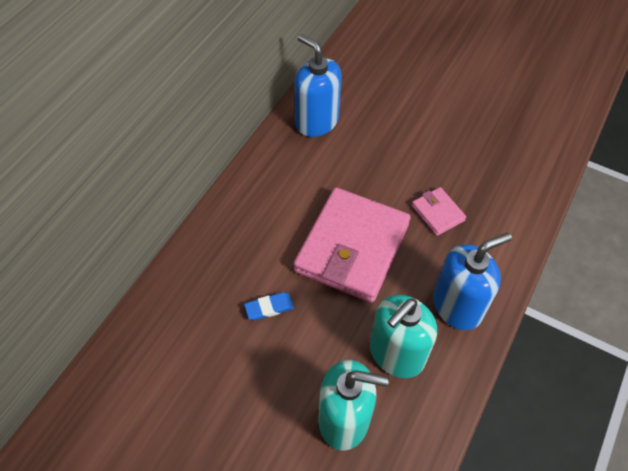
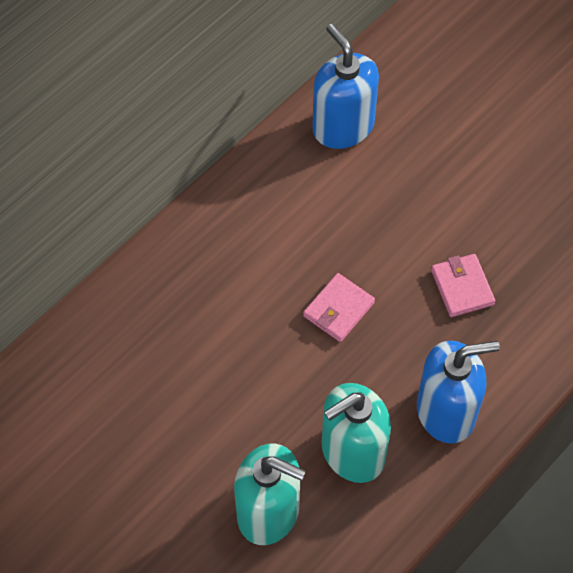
camera: 15 degrees right, 5 degrees up
(269, 308) = (216, 362): blue eraser -> none
(352, 248) = (338, 309): pink wallet -> pink wallet, size x0.44

